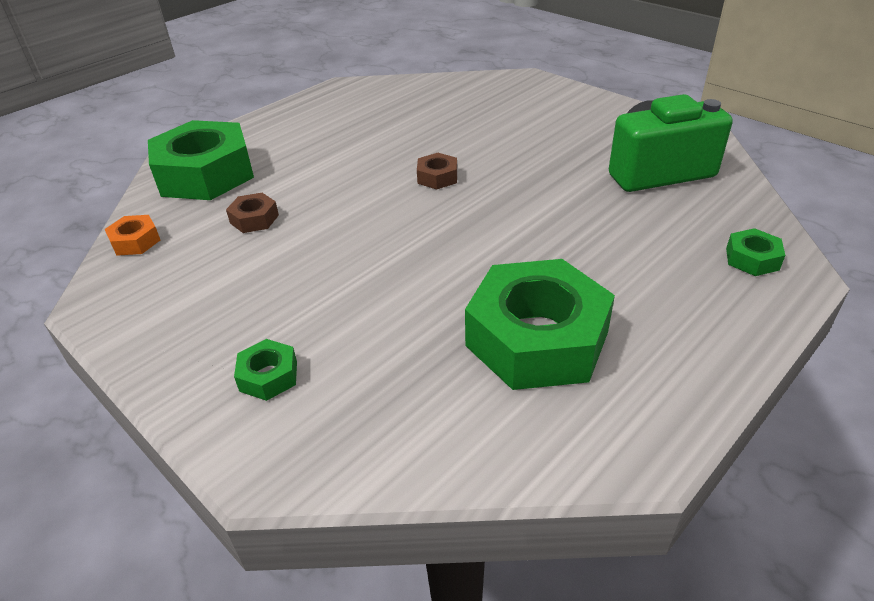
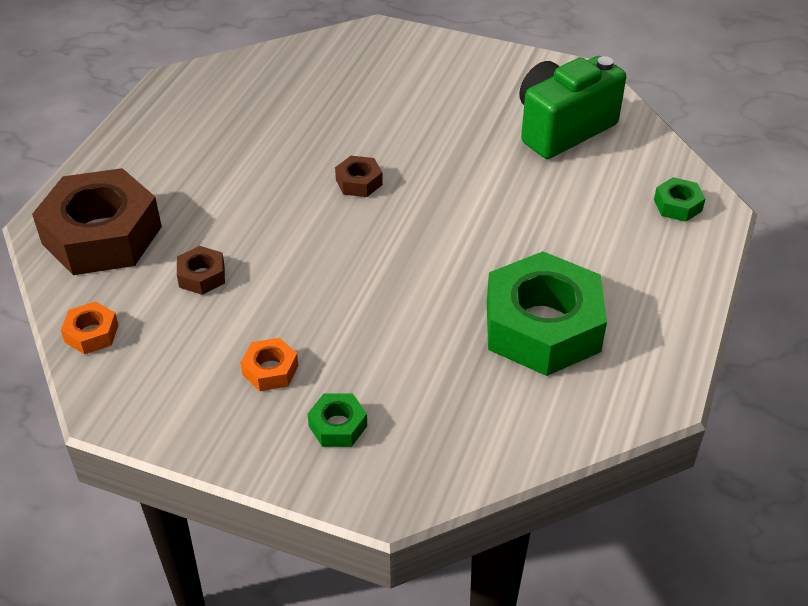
camera: 25 degrees left, 5 degrees up
(206, 174) = (102, 235): green nut -> brown nut
(248, 308) = (270, 370): none -> orange nut

